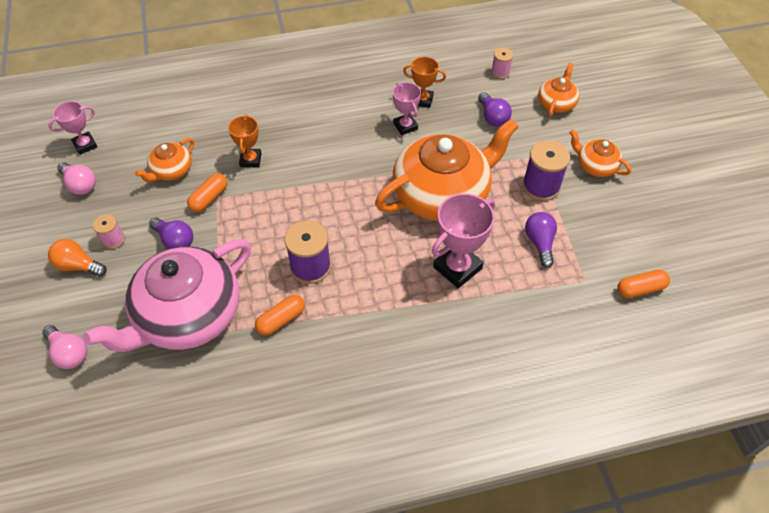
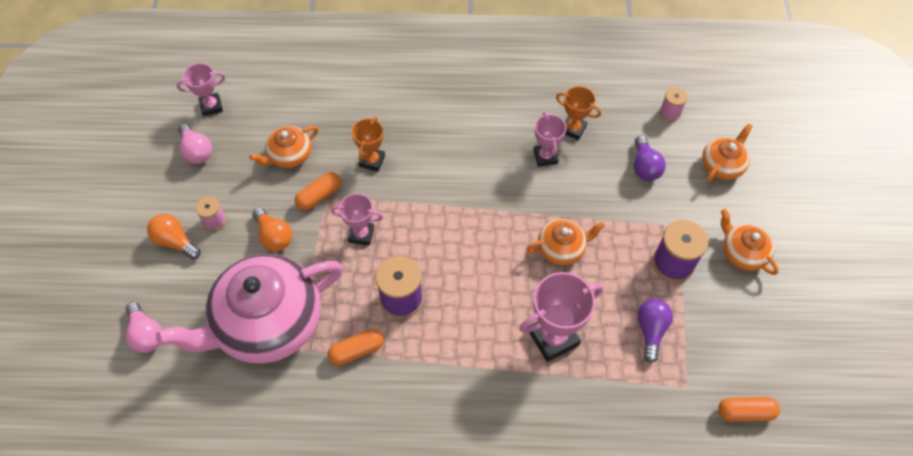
camera: 15 degrees right, 5 degrees up
(175, 240) = (274, 236): purple light bulb -> orange light bulb
(258, 222) = (361, 234): none -> pink trophy
(442, 194) = (562, 248): orange teapot -> orange teapot, size x0.46

